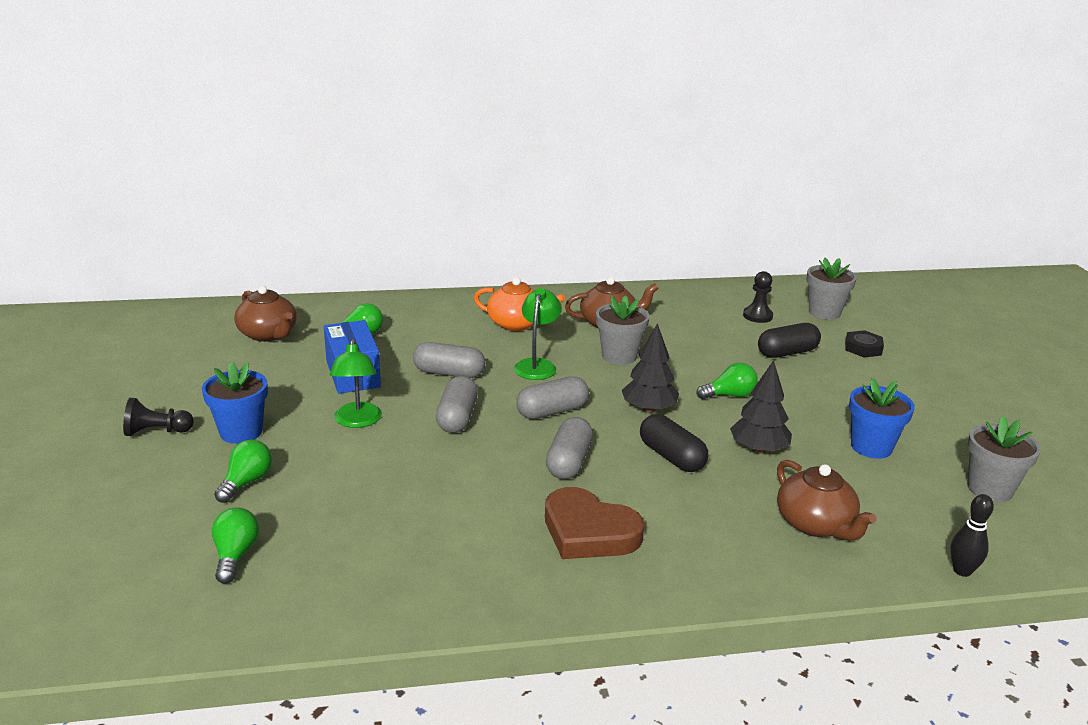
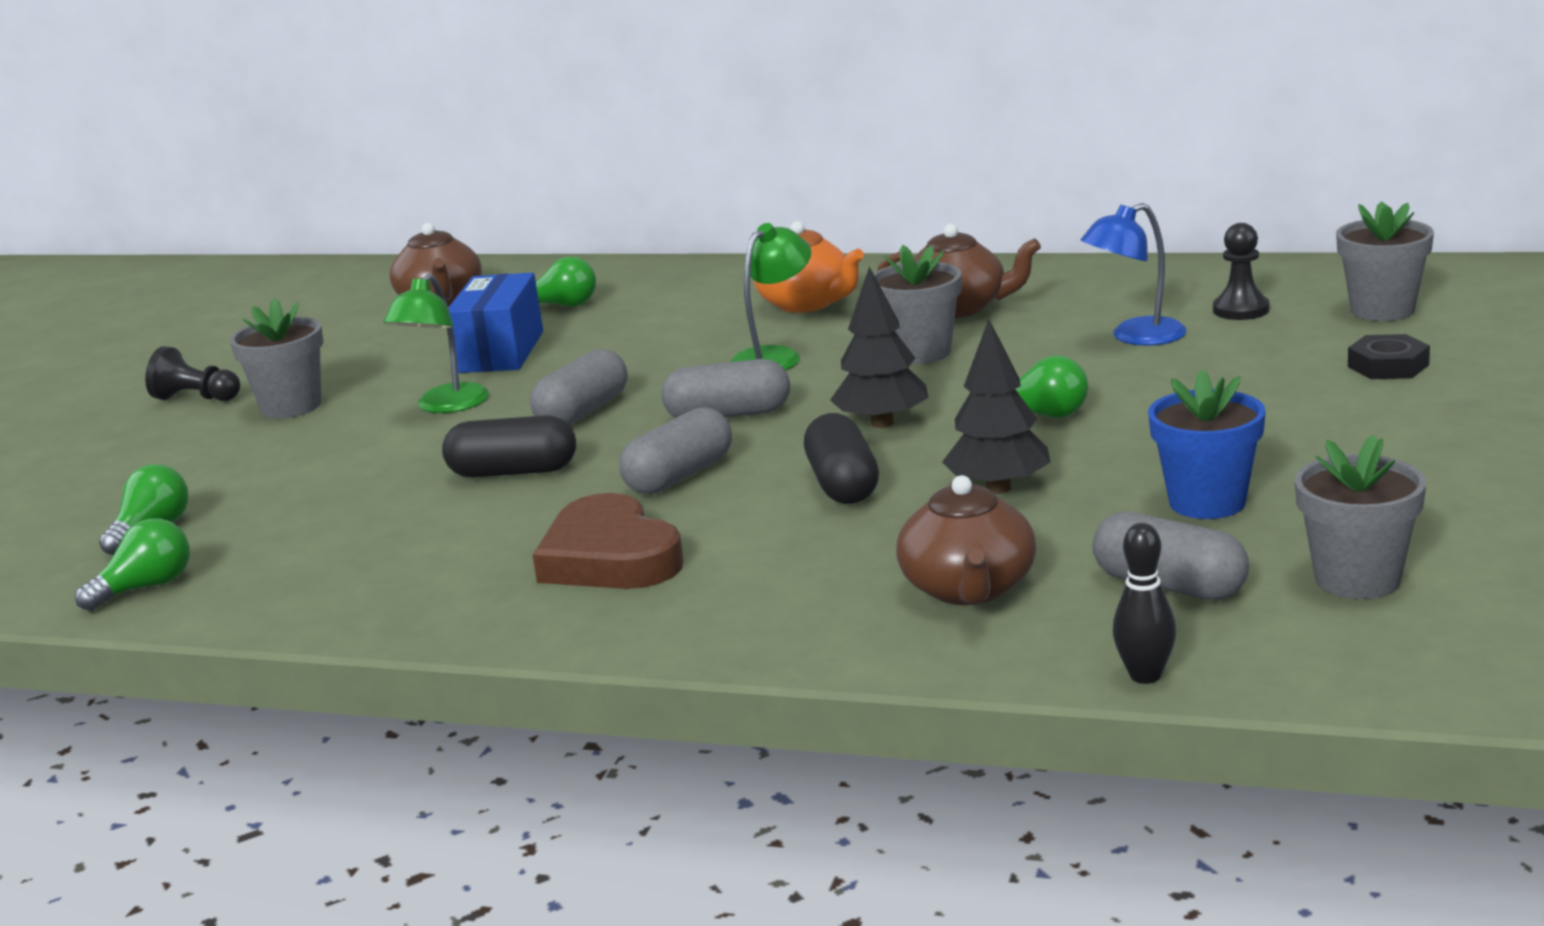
camera: 30 degrees right, 5 degrees down
(241, 432) = (291, 406): blue flower pot -> grey flower pot
(246, 482) = (241, 459): green light bulb -> green light bulb (146, 588)
(449, 373) = (633, 359): grey capsule -> grey capsule (1170, 585)
(723, 337) = (1135, 337): none -> blue lamp
(787, 353) = (1227, 364): black capsule -> black capsule (513, 472)

